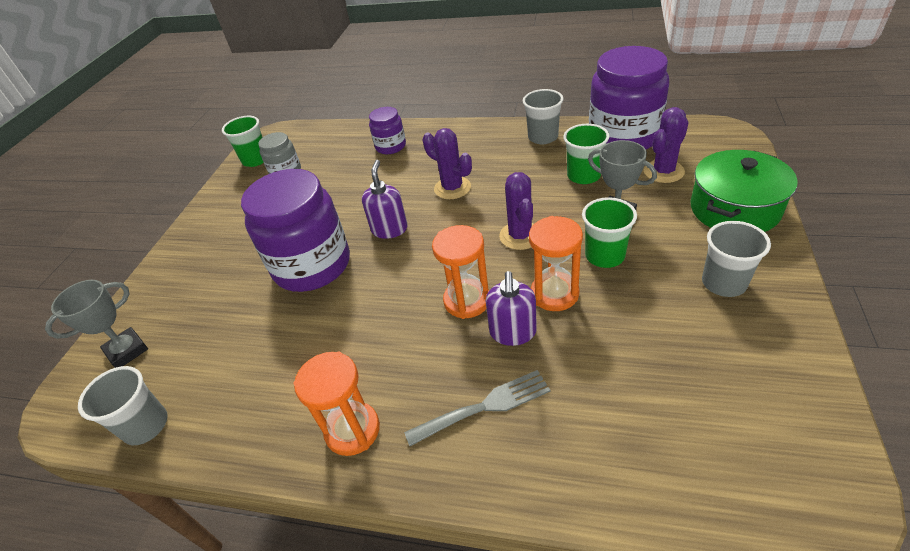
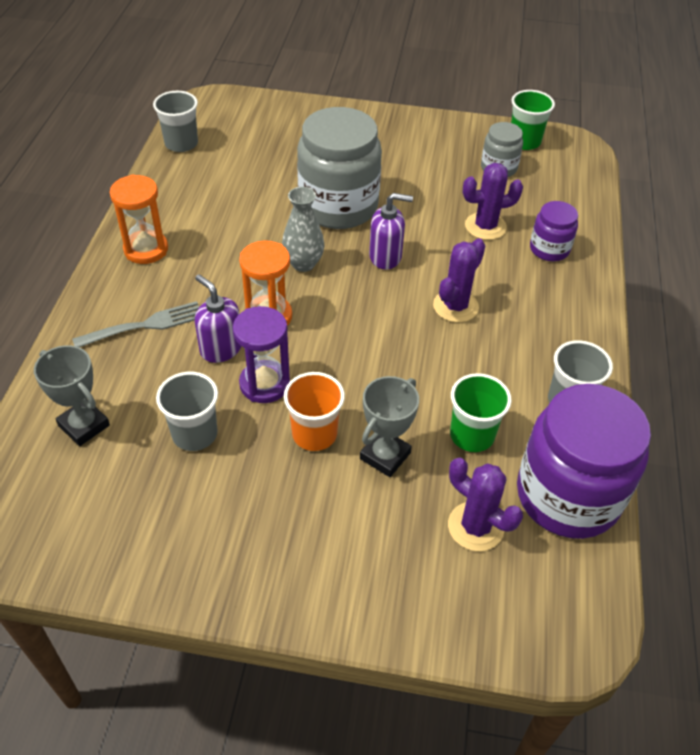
camera: 80 degrees right, 5 degrees up
(127, 351) = (256, 117): grey trophy -> grey trophy (84, 425)
(312, 265) = (338, 206): purple jar -> grey jar
(393, 283) = (303, 263): none -> grey vase
(484, 407) = (145, 325): grey fork -> grey fork turned 90 degrees counterclockwise
(512, 332) = (221, 348): purple soap dispenser -> purple soap dispenser turned 45 degrees clockwise
(520, 236) = (359, 363): purple cactus -> purple cactus (485, 226)
(554, 294) = (264, 384): orange hourglass -> purple hourglass
(604, 255) = (314, 434): green cup -> orange cup
(723, 283) = (251, 536): grey cup -> grey cup (194, 434)
(734, 209) = (383, 588): green pot -> none

